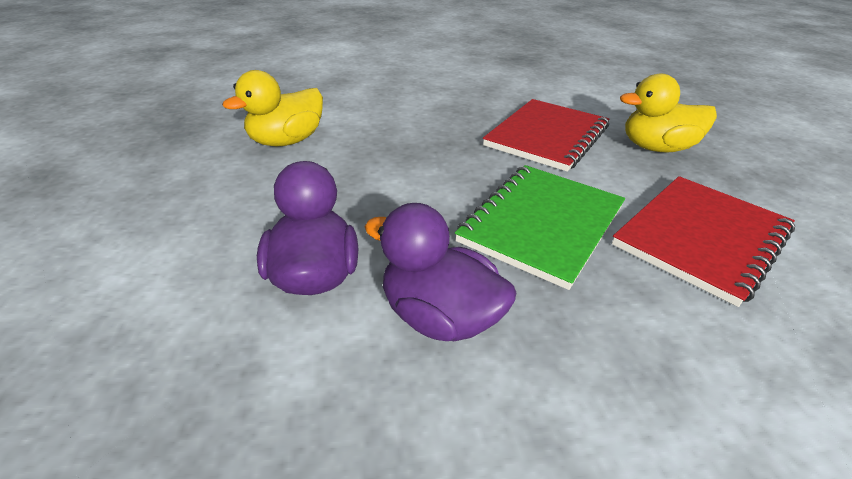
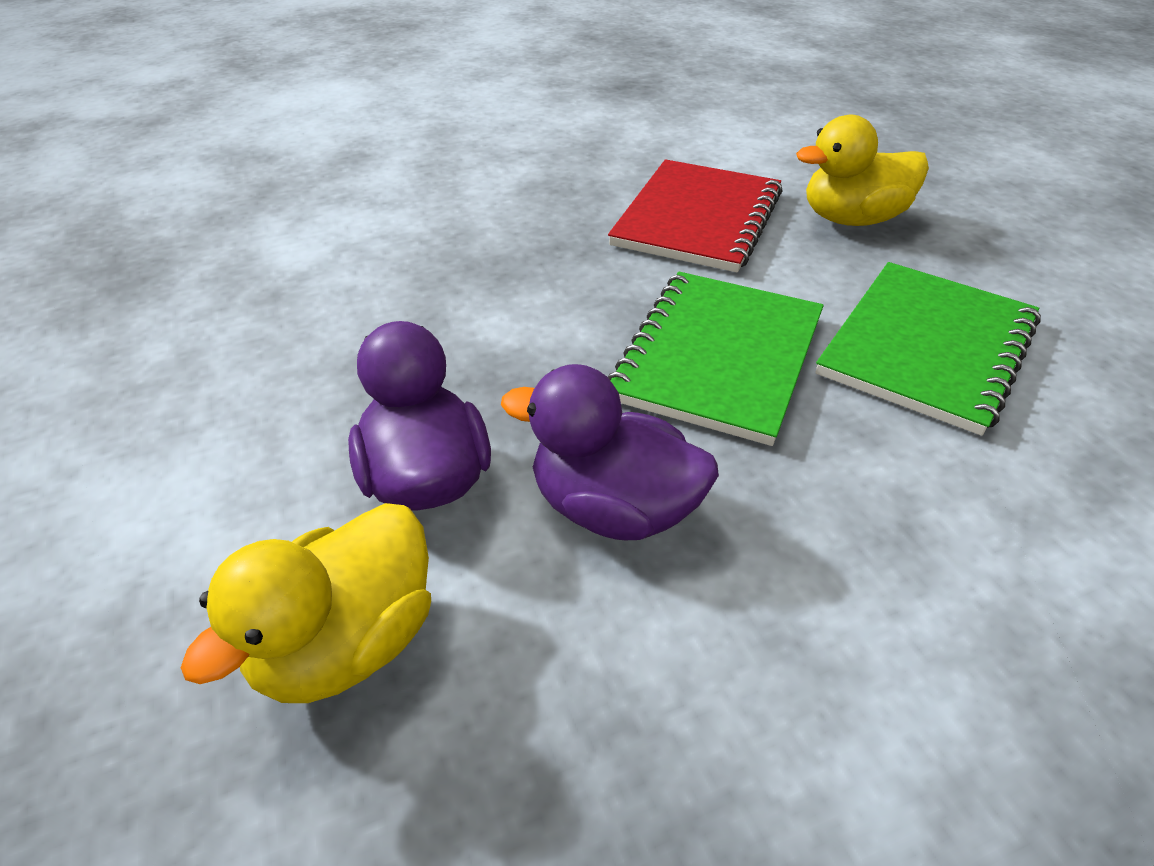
camera: 10 degrees left, 5 degrees up
(287, 141) = (309, 275): yellow duck -> yellow duck (347, 644)
(701, 238) = (927, 348): red notebook -> green notebook

